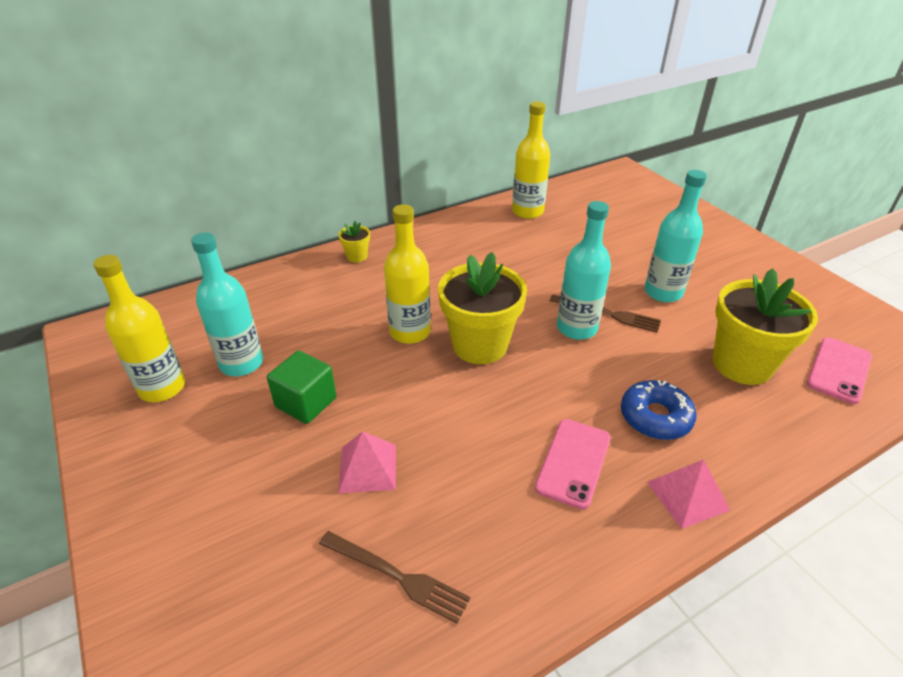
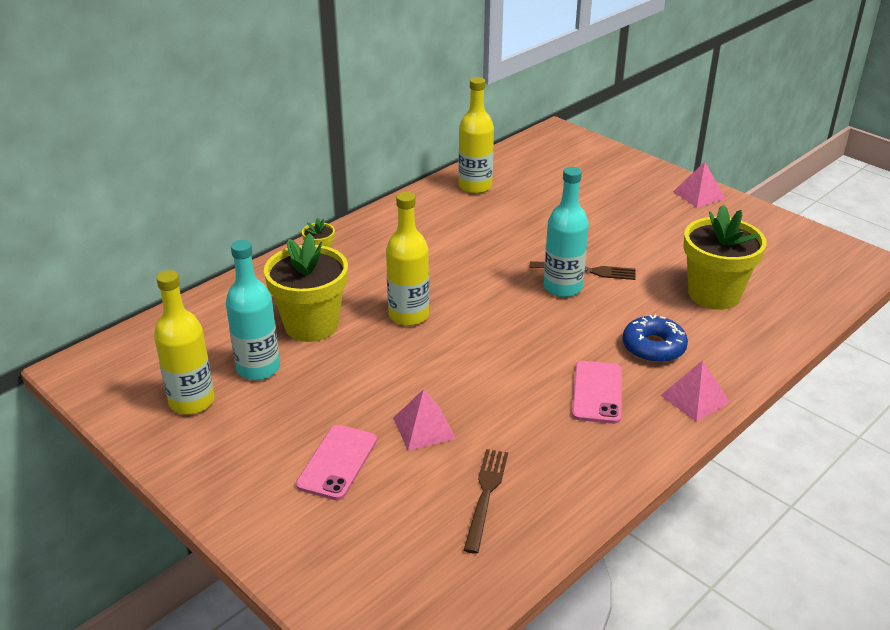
camera: 15 degrees left, 5 degrees down
(306, 402) = (340, 389): green cube -> none
(397, 576) = (486, 495): brown fork -> brown fork turned 90 degrees counterclockwise
(480, 345) = (479, 316): yellow flower pot -> yellow flower pot (311, 325)
(663, 292) = (630, 244): turquoise bottle -> none
(751, 250) = (699, 195): none -> pink pyramid
(838, 370) = (793, 286): pink phone -> pink phone (337, 462)

